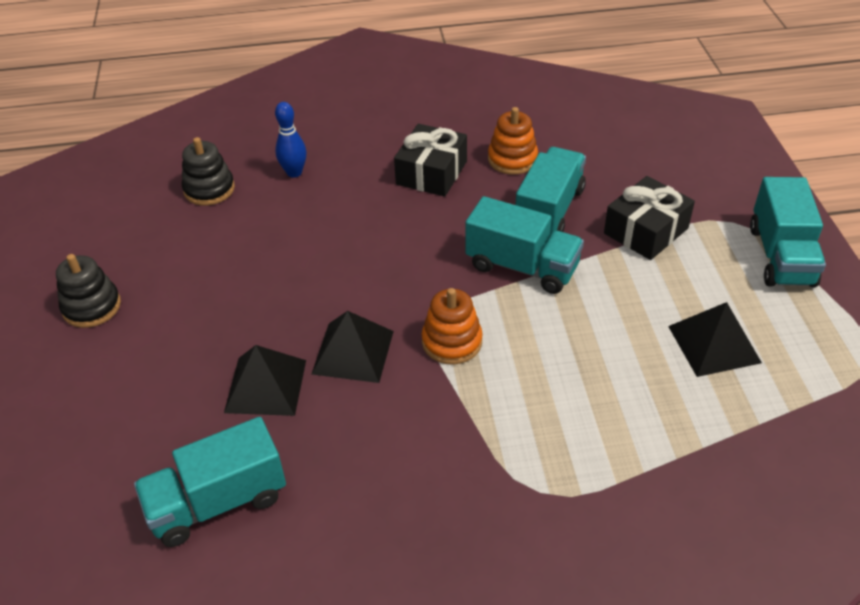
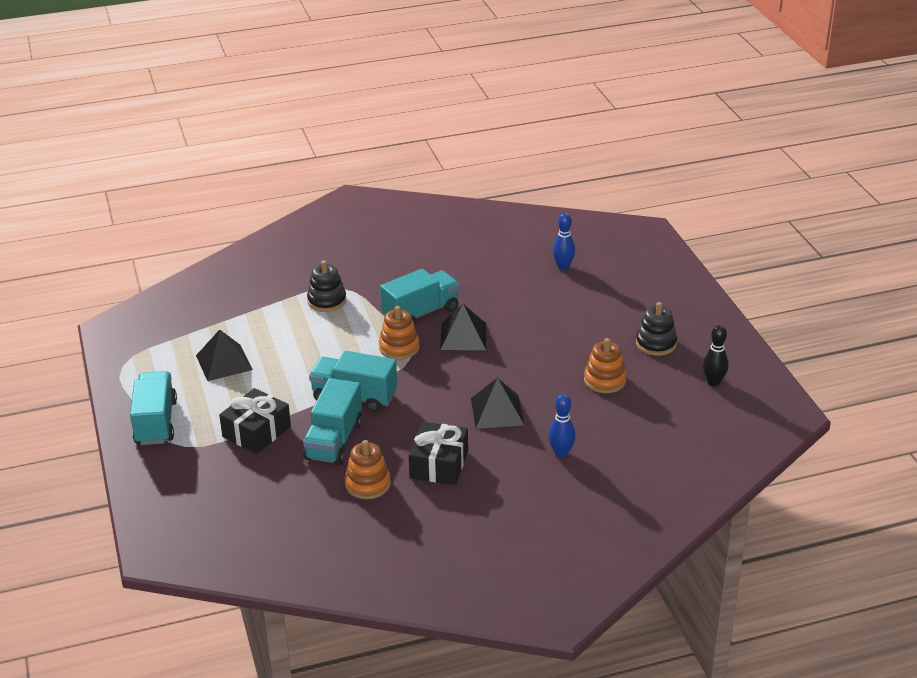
camera: 170 degrees right, 10 degrees down
(65, 240) = (713, 382): none -> black bowling pin
(130, 492) = (563, 267): none -> blue bowling pin
(194, 257) = (605, 380): none -> orange stacking toy
(209, 189) = (627, 432): black stacking toy -> black stacking toy (327, 301)
(218, 502) = (513, 268): turquoise truck -> turquoise truck (421, 313)
(266, 386) = (512, 315): black pyramid -> black pyramid (497, 411)

